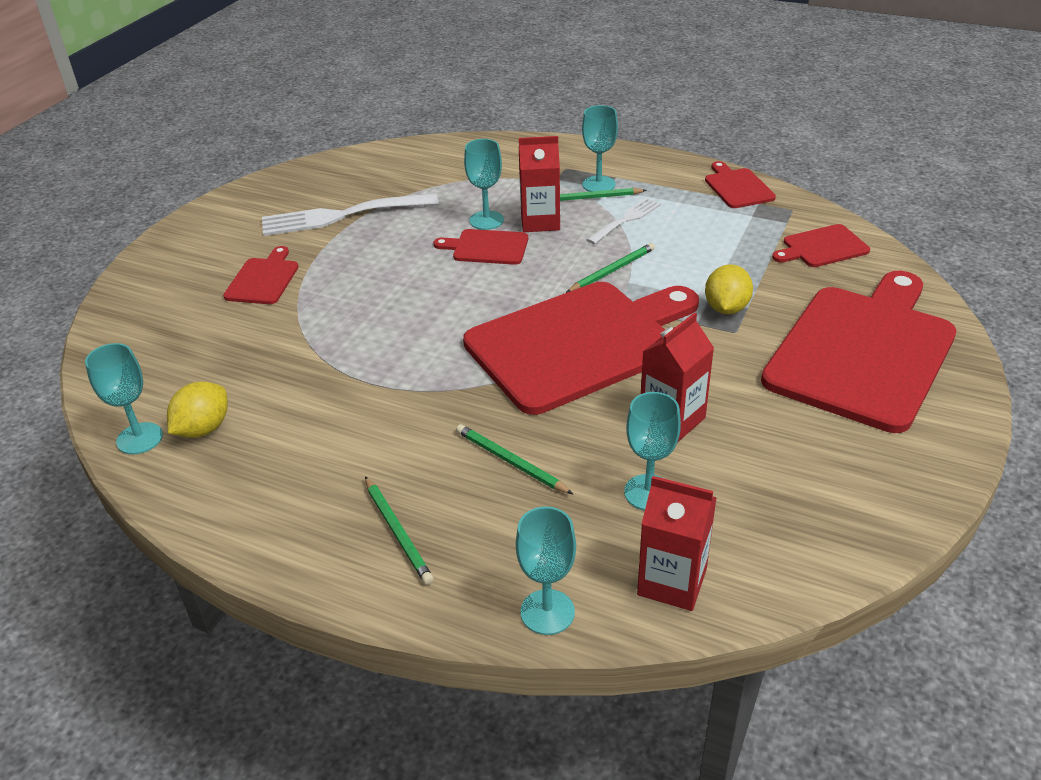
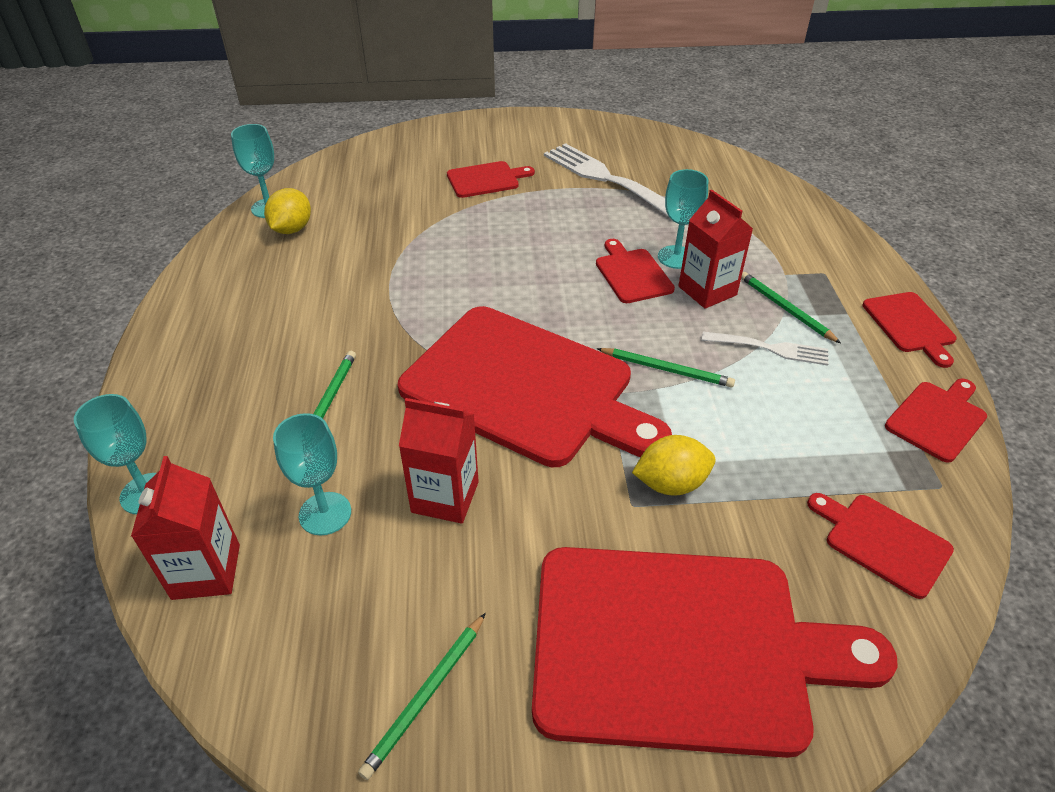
camera: 60 degrees right, 5 degrees up
(203, 429) = (292, 229): yellow lemon -> yellow lemon turned 75 degrees counterclockwise
(398, 532) = (215, 369): green pencil -> green pencil (426, 696)
(598, 184) = (818, 306): turquoise goblet -> none
(647, 160) = (910, 325): none -> red cutting board

